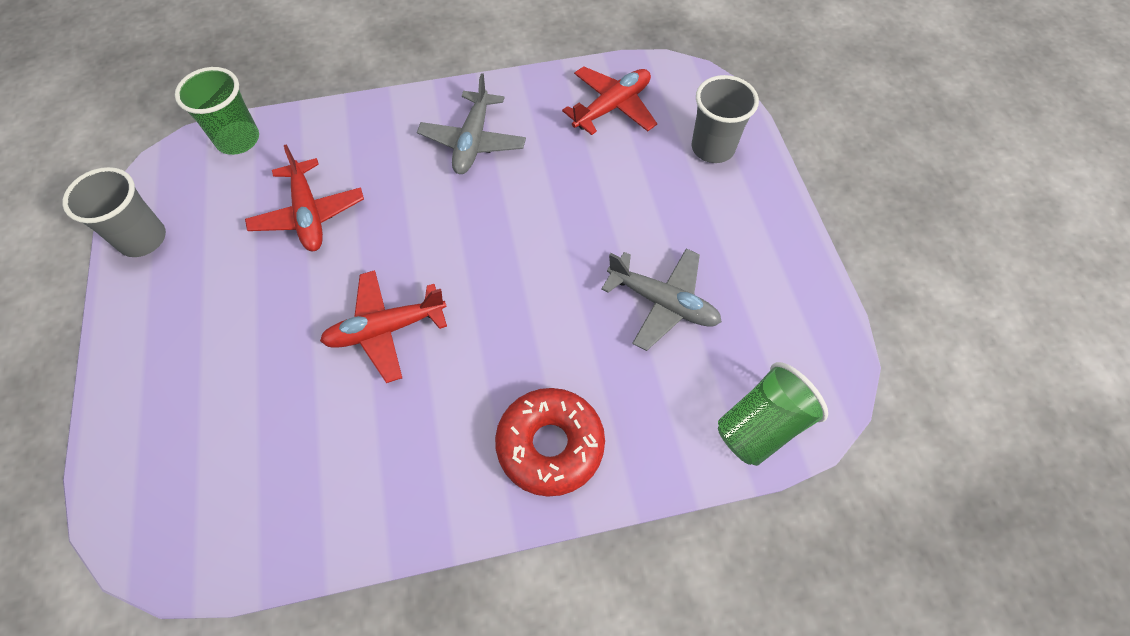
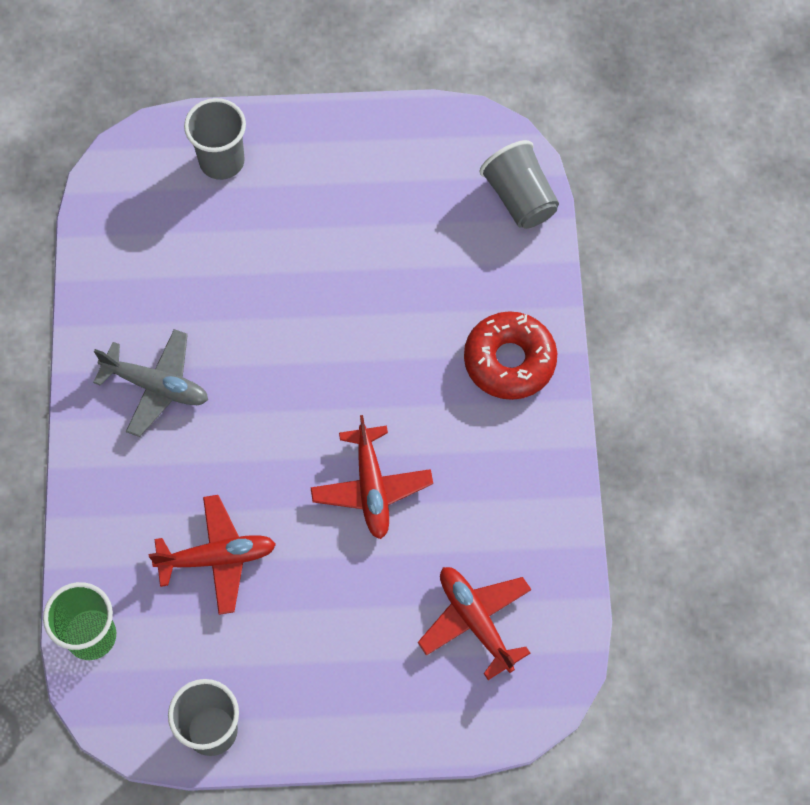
camera: 80 degrees left, 5 degrees up
(612, 107) = (142, 242): red plane -> red plane (475, 621)
(663, 303) = (390, 245): grey plane -> none
(761, 426) = (519, 198): green cup -> grey cup

